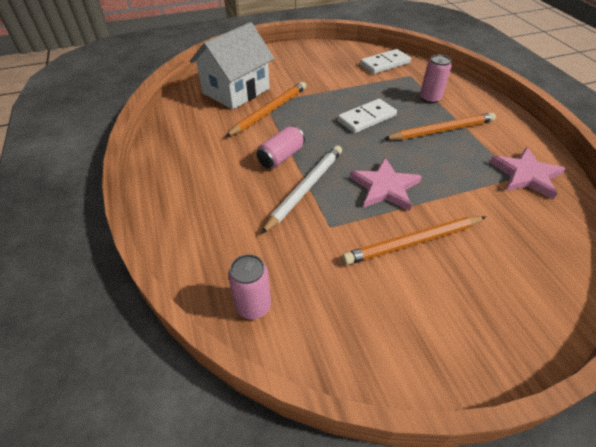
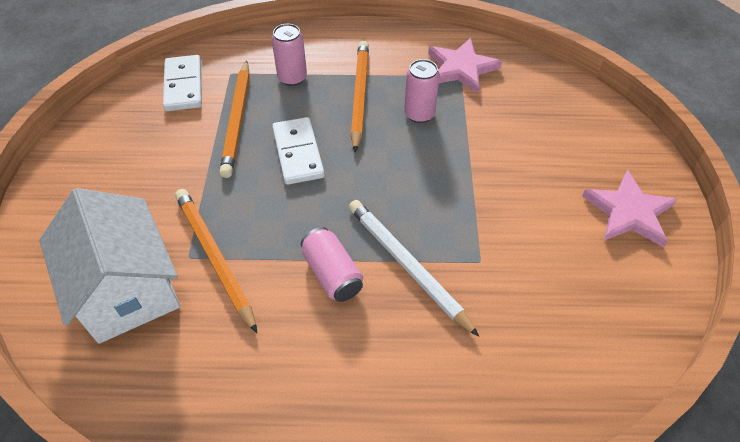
camera: 70 degrees left, 5 degrees up
(253, 306) = (579, 375): pink can -> pink can (419, 114)
(385, 187) = (435, 186): pink star -> pink star (629, 212)
(413, 242) = (524, 196): orange pencil -> orange pencil (237, 120)

